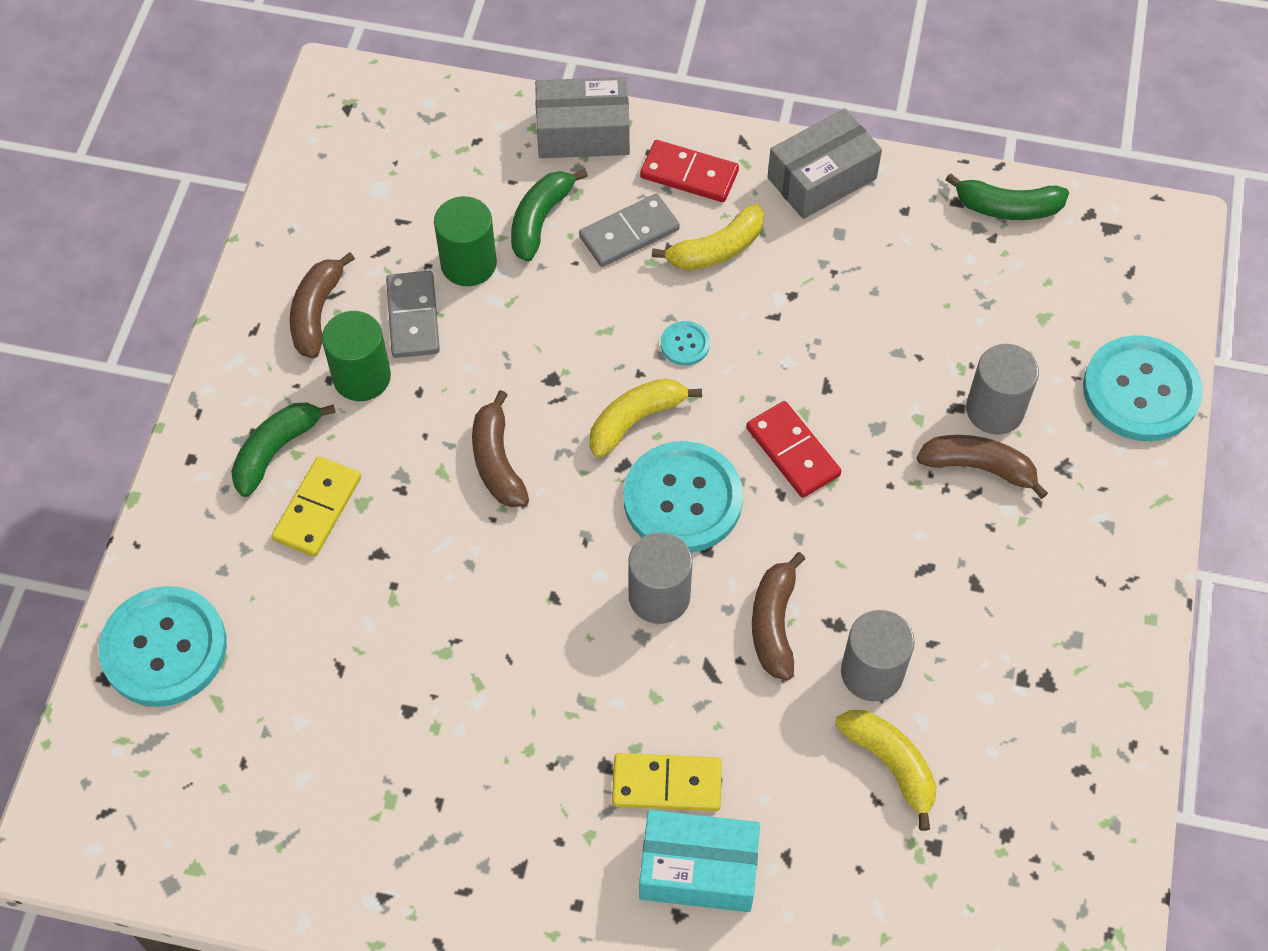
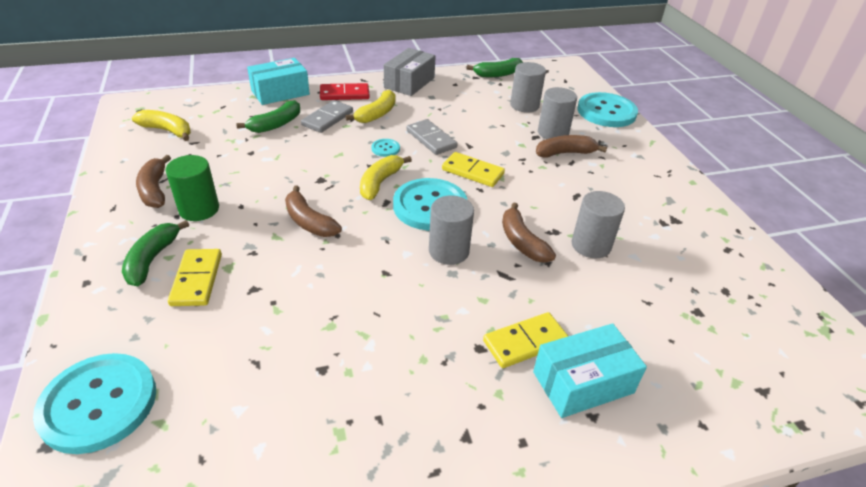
camera: 30 degrees left, 20 degrees down
(413, 317) = (220, 176): grey domino -> grey domino (431, 139)
(468, 264) = (243, 149): green cylinder -> none
(540, 220) = (276, 124): green banana -> green banana turned 135 degrees counterclockwise
(583, 132) = (280, 92): grey box -> turquoise box
(792, 452) = (472, 172): red domino -> yellow domino
(891, 764) = (639, 282): yellow banana -> yellow banana (167, 131)
(995, 318) = (524, 105): none -> grey cylinder

